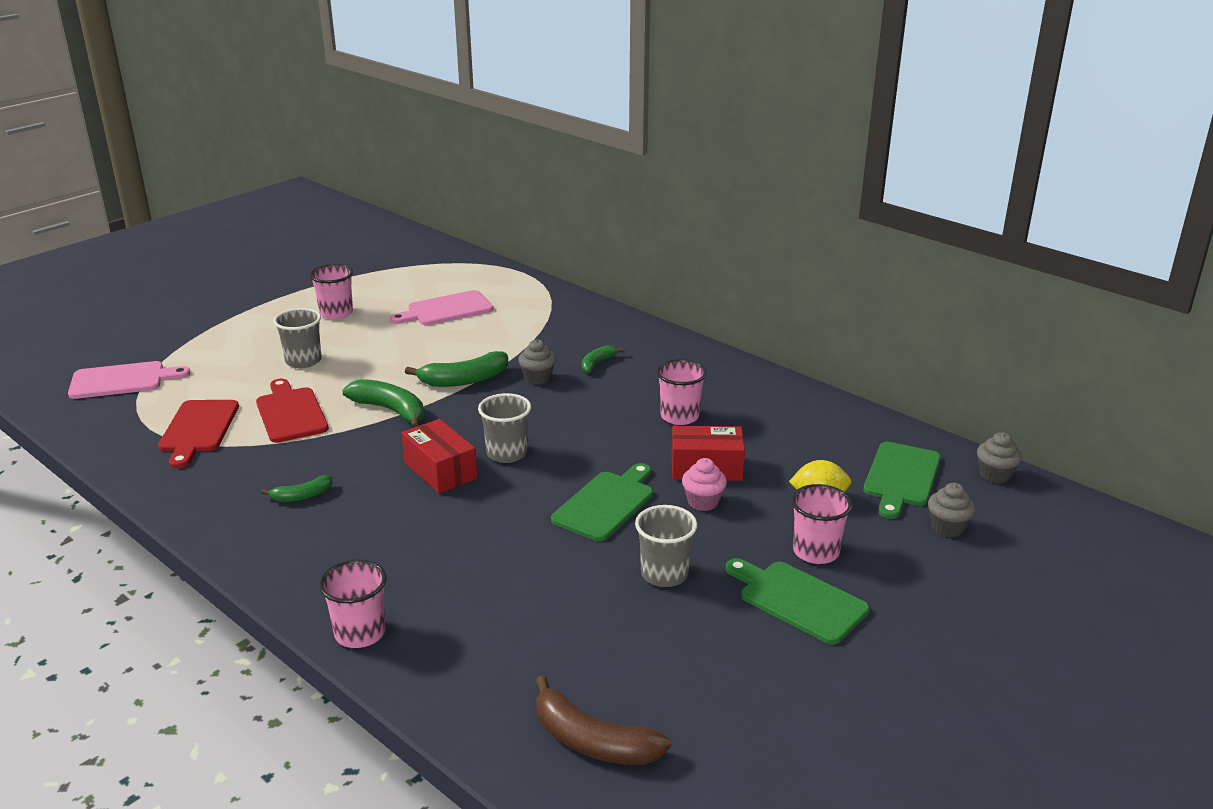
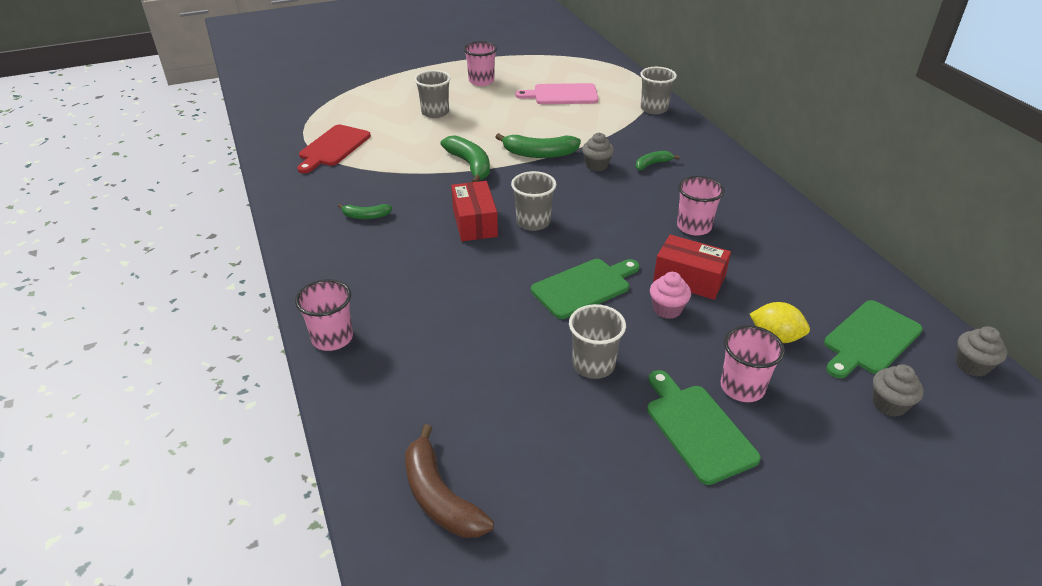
camera: 25 degrees right, 10 degrees up
(122, 380) = (311, 100): pink cutting board -> none
(291, 413) = (400, 150): red cutting board -> none
(561, 304) = (654, 109): none -> grey cup

